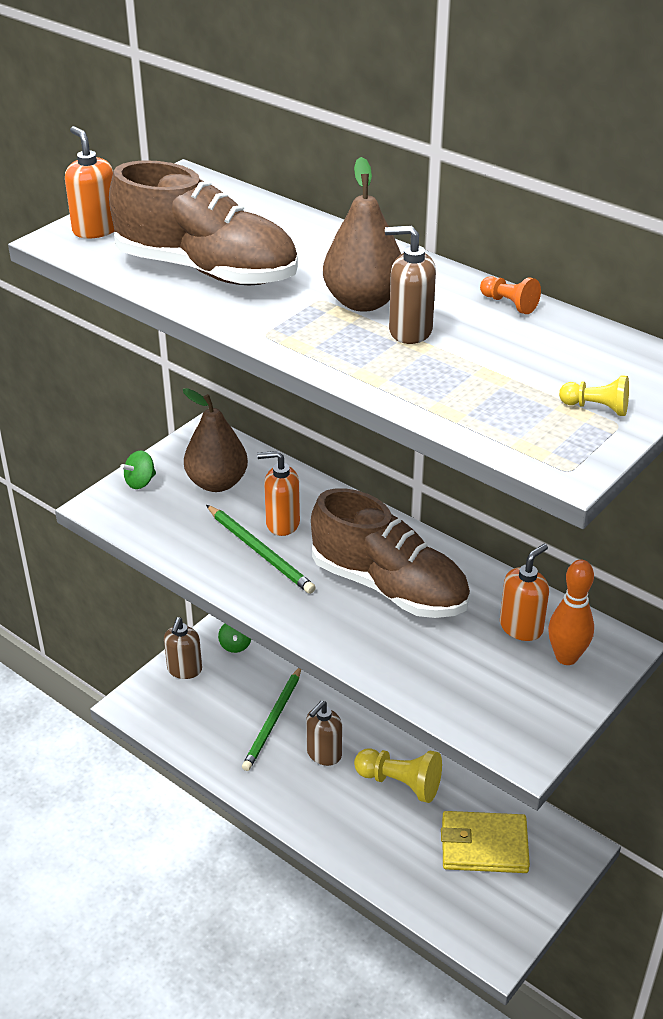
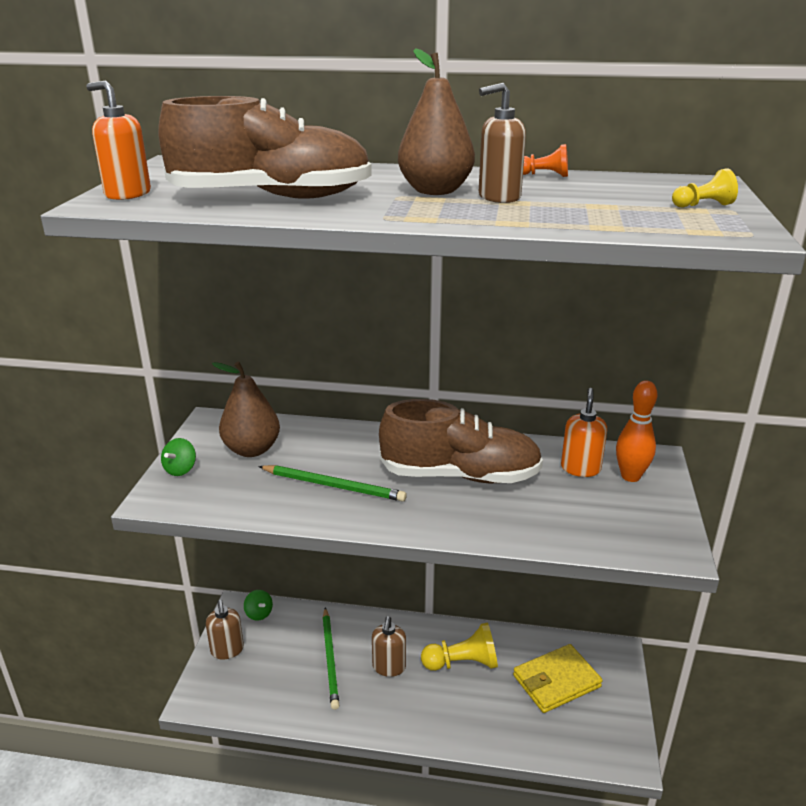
camera: 30 degrees left, 10 degrees down
(282, 523) = (333, 460): orange soap dispenser -> none

